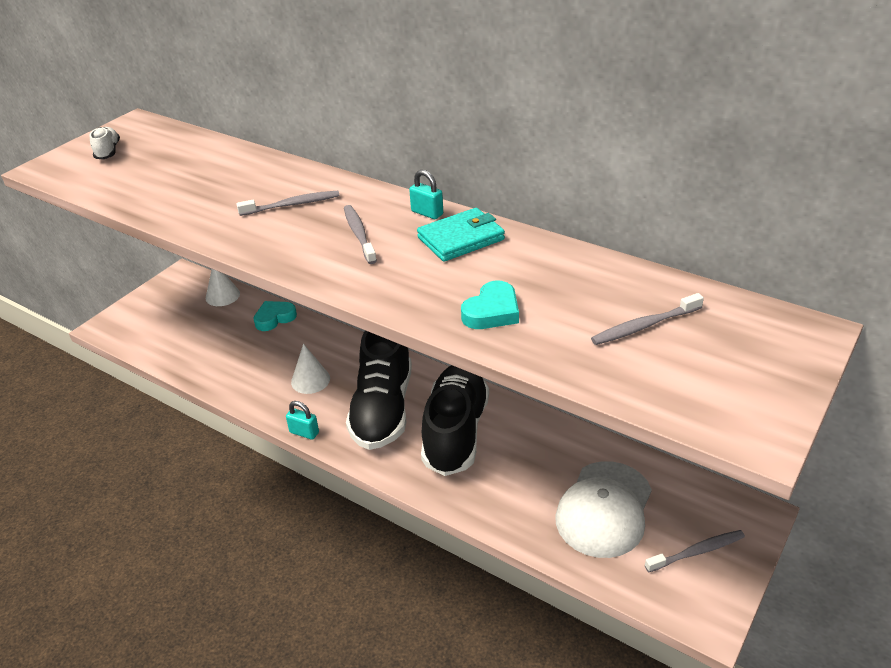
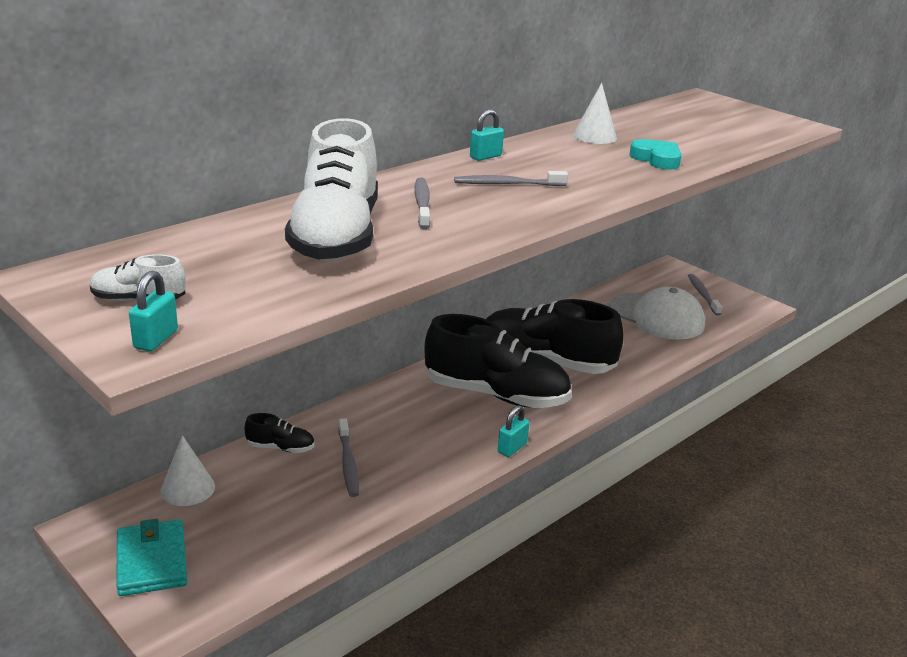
camera: 80 degrees left, 10 degrees down
(59, 169) = (156, 339): none -> turquoise padlock
(216, 185) = (336, 236): none -> white shoe
(274, 318) = (280, 448): turquoise heart -> black shoe
(310, 380) = (424, 434): white cone -> white cone (594, 136)
(460, 239) = (540, 152): turquoise wallet -> turquoise wallet (151, 561)
(644, 326) = (687, 126): grey toothbrush -> grey toothbrush (348, 463)

